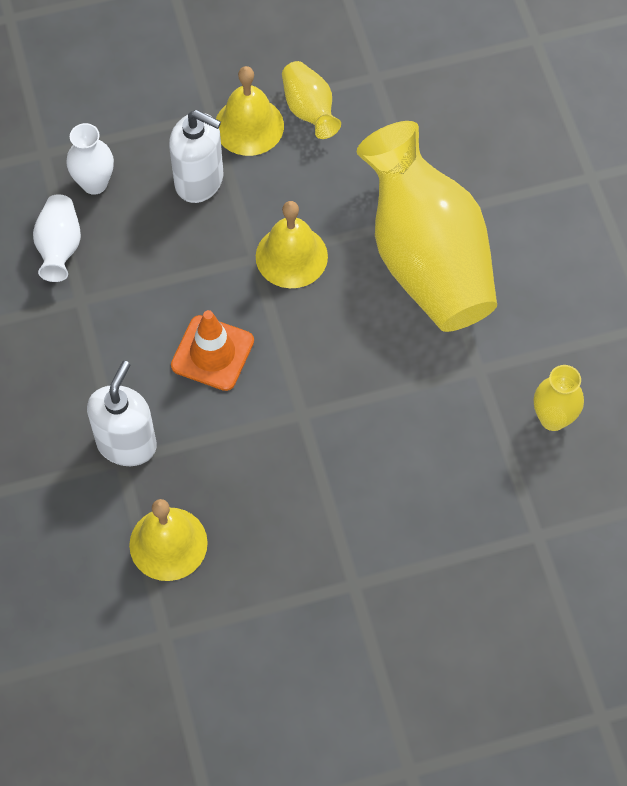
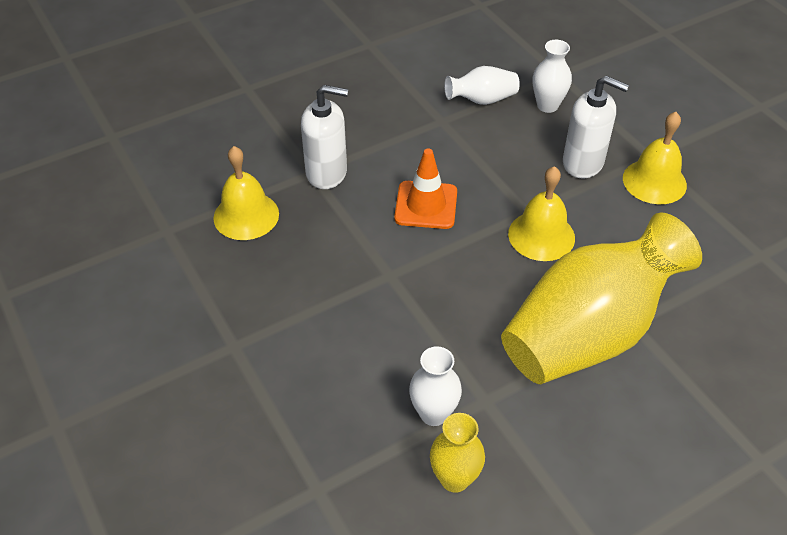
camera: 75 degrees right, 15 degrees down
(199, 181) = (583, 163): white soap dispenser -> white soap dispenser turned 75 degrees counterclockwise
(309, 110) = (695, 217): yellow vase -> none
(481, 417) = (433, 413): none -> white vase

